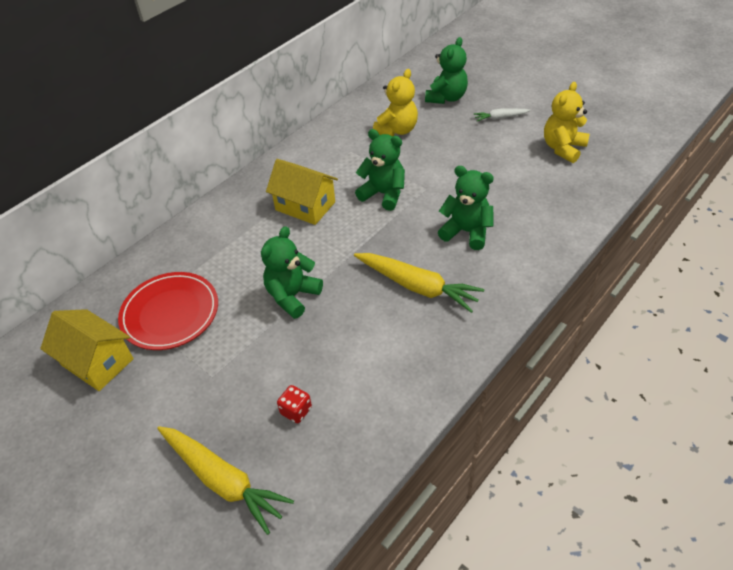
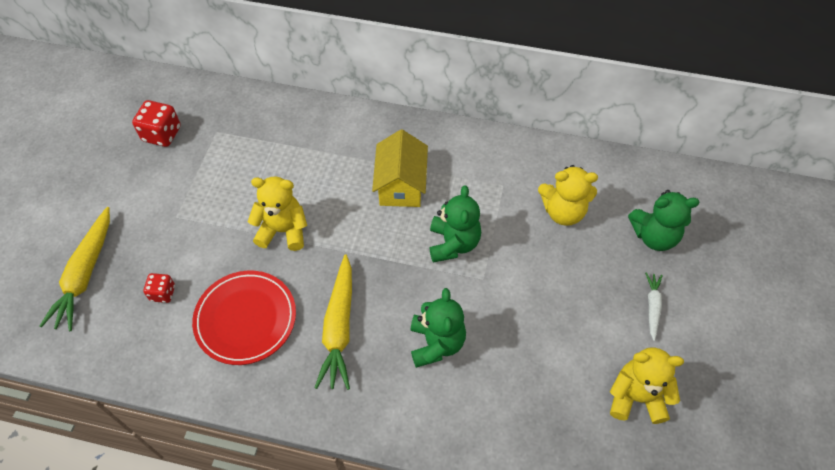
camera: 60 degrees right, 10 degrees up
(97, 362) = (162, 134): yellow house -> red dice
(170, 313) = (227, 153): red plate -> red plate (246, 319)
(292, 296) = (283, 230): green teddy bear -> yellow teddy bear
(500, 118) = (652, 307): white carrot -> white carrot turned 45 degrees clockwise

